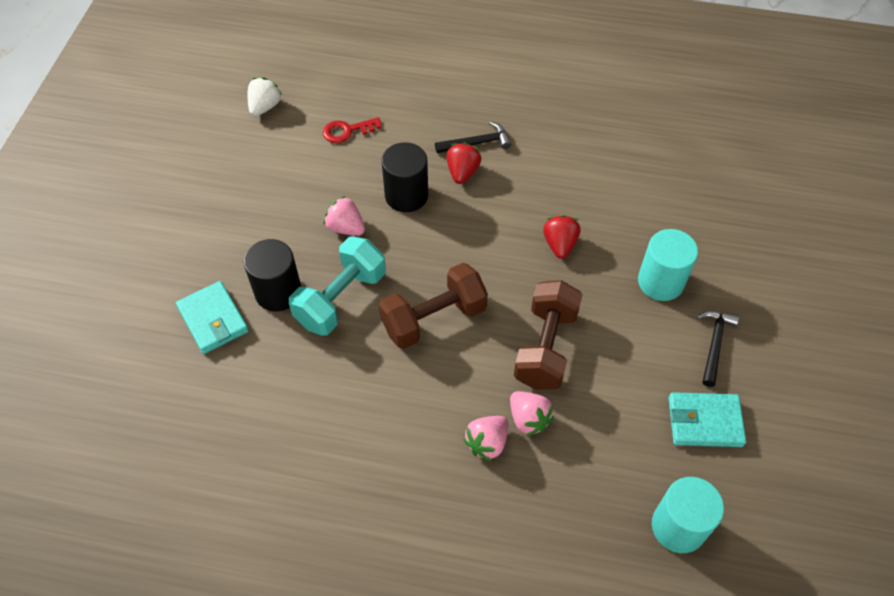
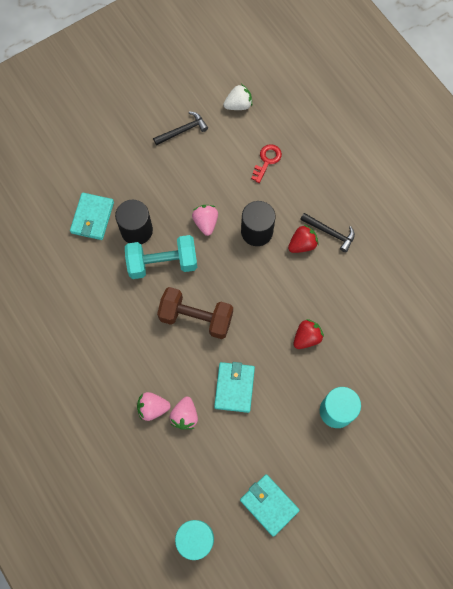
camera: 45 degrees right, 15 degrees up
(347, 131) = (267, 161): red key -> red key turned 90 degrees clockwise
(545, 347) = (234, 387): brown dumbbell -> turquoise wallet
(714, 344) = (323, 472): black hammer -> black hammer (183, 130)

